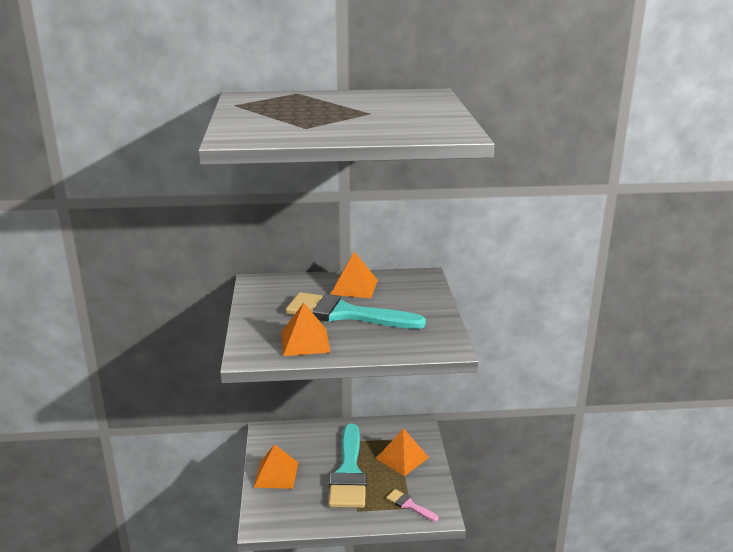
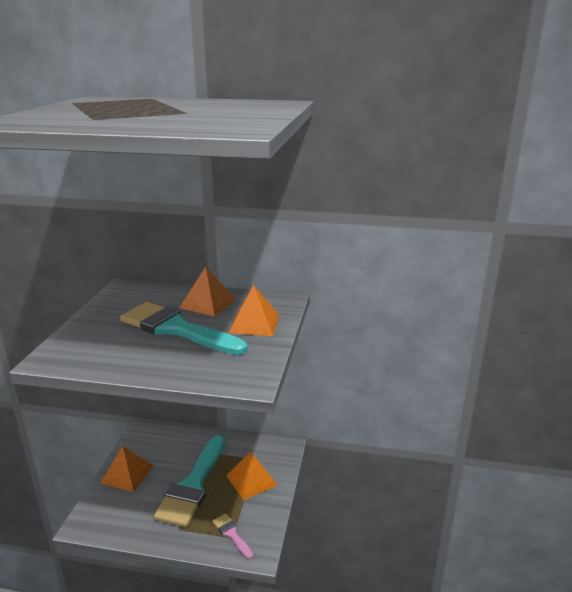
camera: 15 degrees right, 0 degrees up
(305, 342) = (113, 352): orange pyramid -> orange pyramid (254, 323)

